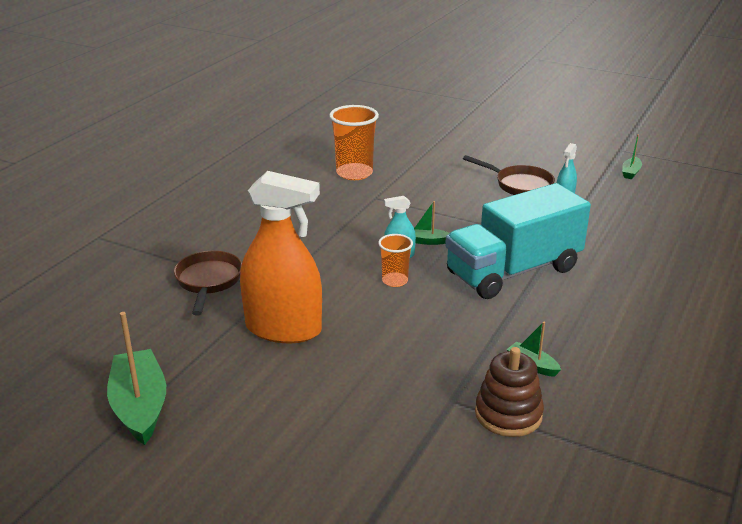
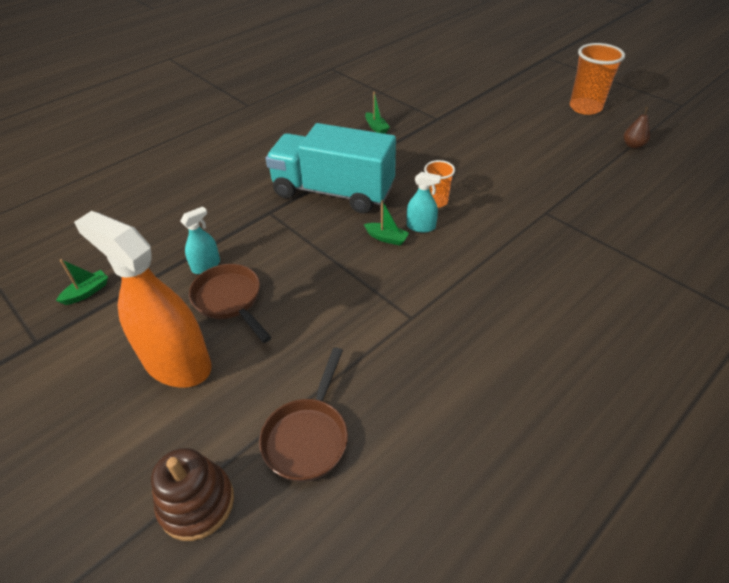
camera: 160 degrees left, 15 degrees up
(140, 406) = (633, 145): green boat -> brown pear
(208, 282) = (605, 232): brown pan -> brown pan (308, 436)
(283, 329) = (537, 177): orange spray bottle -> orange spray bottle (177, 363)
(354, 173) = (419, 379): orange cup -> orange cup (585, 107)
(508, 414) = (409, 108): brown stacking toy -> brown stacking toy (196, 503)
(513, 271) = (333, 192): turquoise truck -> turquoise truck turned 150 degrees counterclockwise

